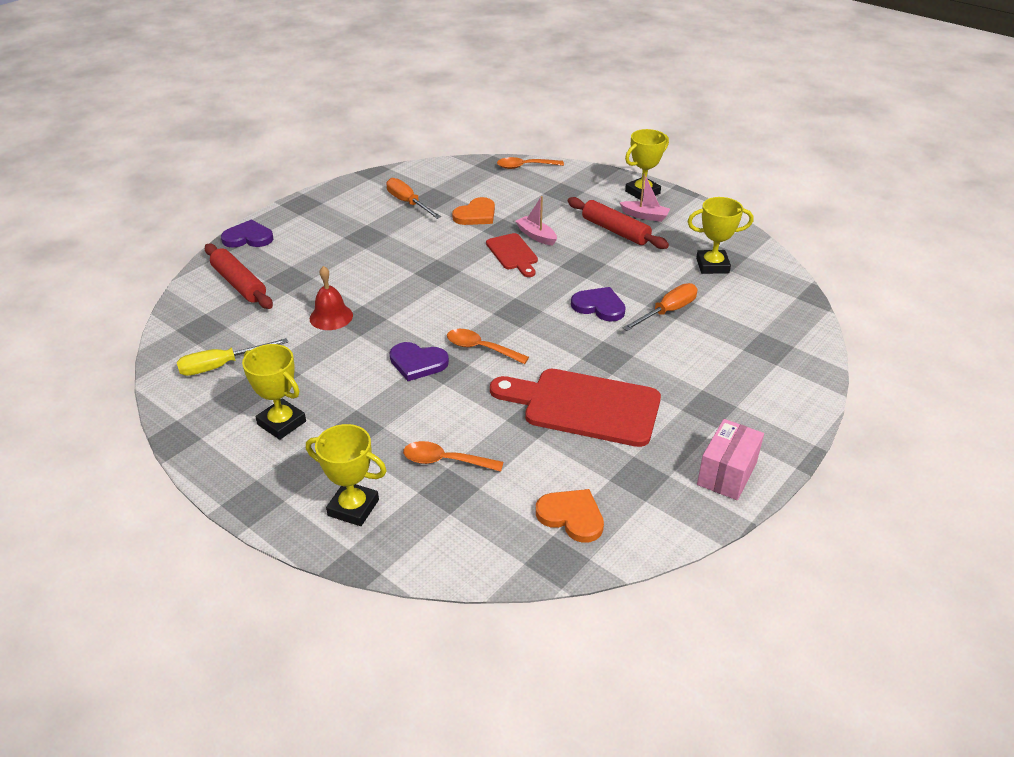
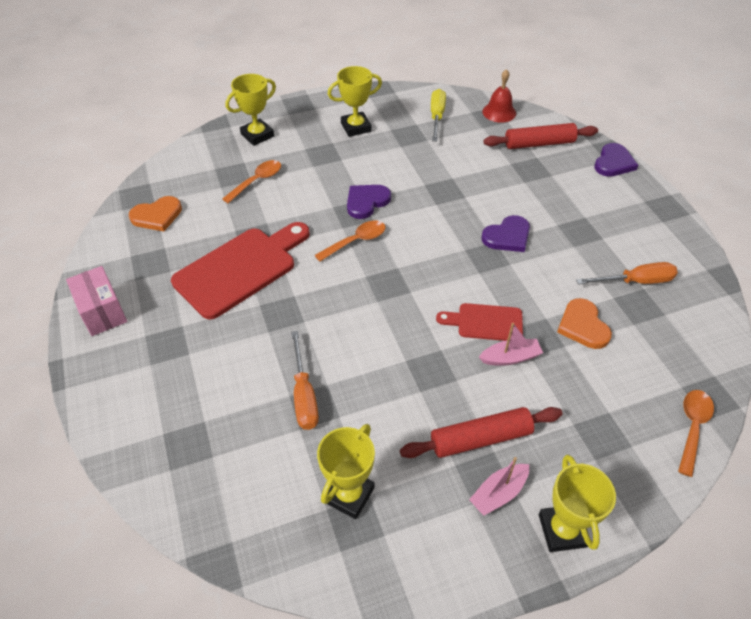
camera: 120 degrees right, 10 degrees up
(331, 317) = (460, 177): red bell -> red bell (499, 112)
(599, 306) = (352, 345): purple heart -> purple heart (507, 236)

